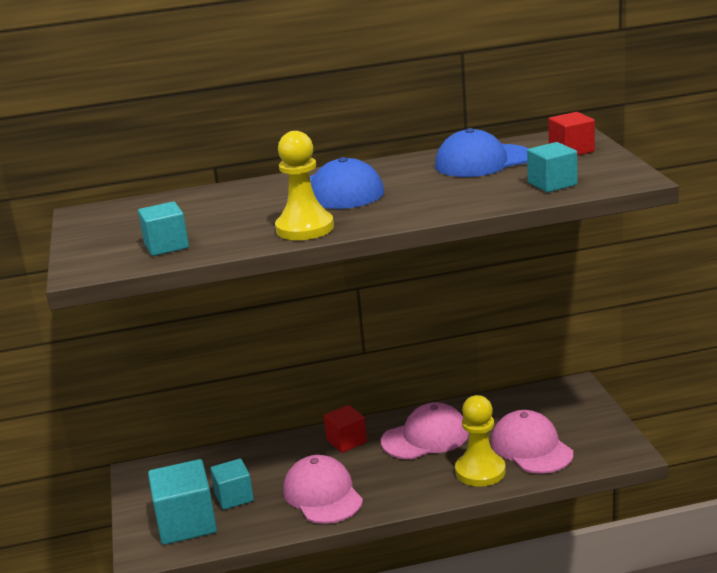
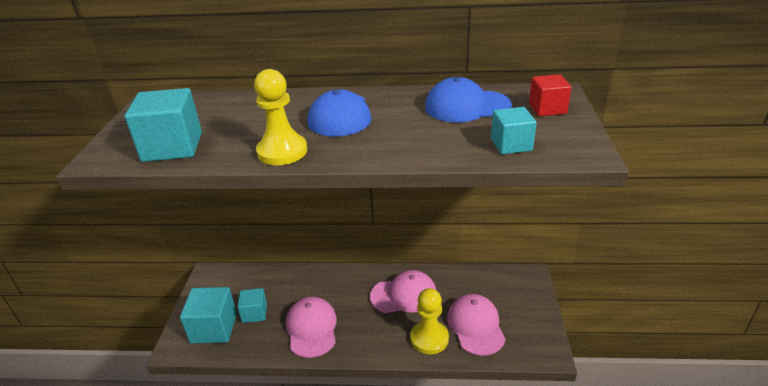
camera: 15 degrees right, 10 degrees up
(166, 246) = (172, 147): turquoise cube -> turquoise cube, size x1.63
(346, 441) = (349, 284): red cube -> none

